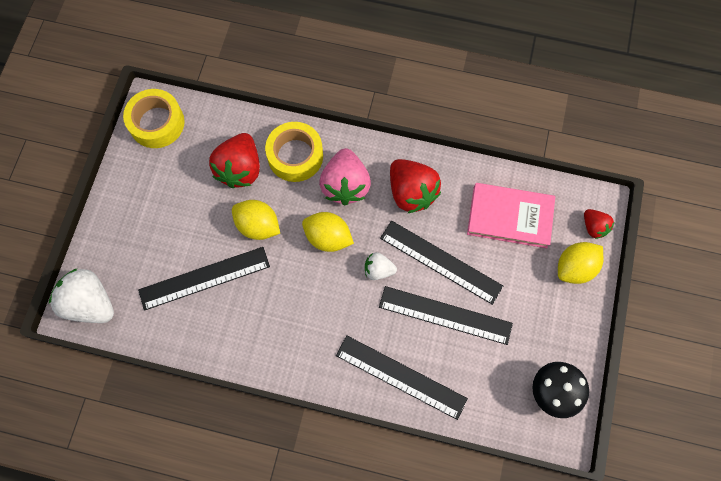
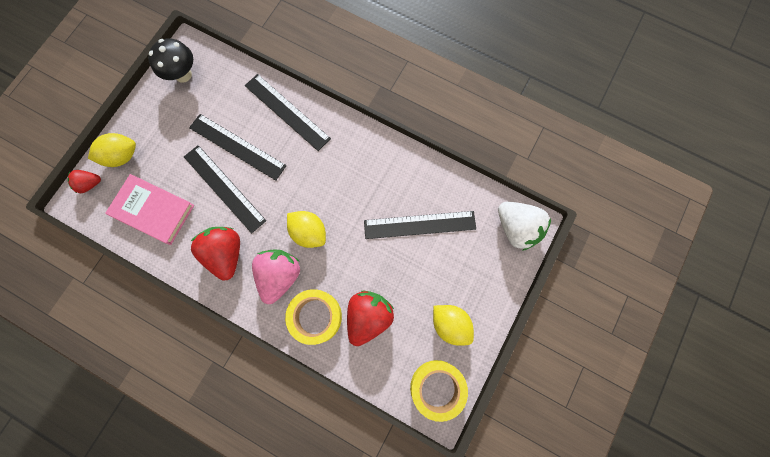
camera: 165 degrees left, 5 degrees up
(258, 226) = (365, 258): yellow lemon -> yellow lemon (450, 324)
(378, 270) = (276, 194): white strawberry -> none
(594, 227) = (90, 184): red strawberry -> red strawberry turned 90 degrees counterclockwise

